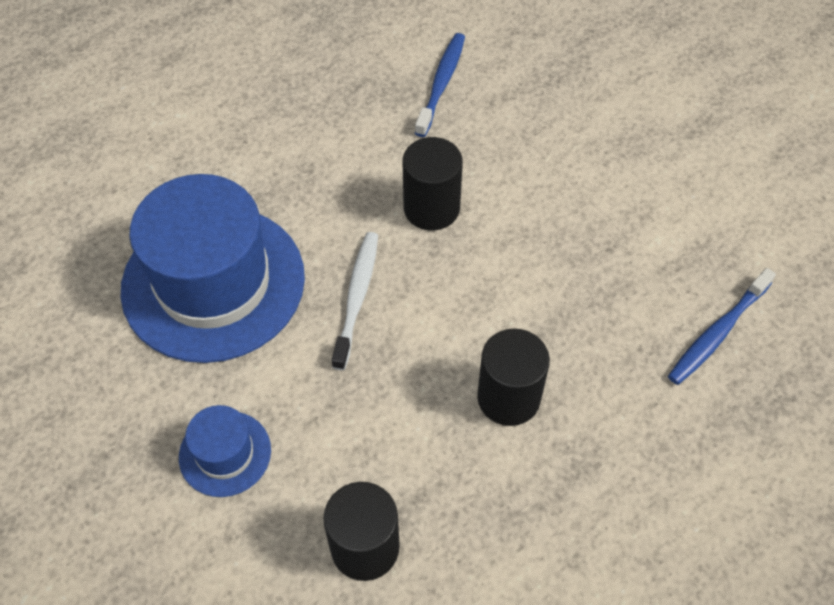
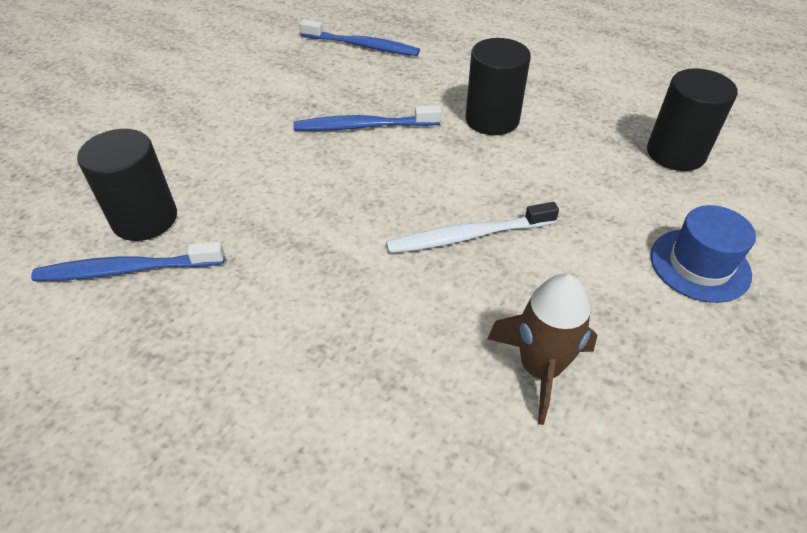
camera: 115 degrees left, 10 degrees down
(213, 283) = (539, 368): blue hat -> brown rocket
(431, 208) = (325, 219): black cylinder -> black cylinder (145, 219)
(550, 278) = (363, 126): none -> blue toothbrush

